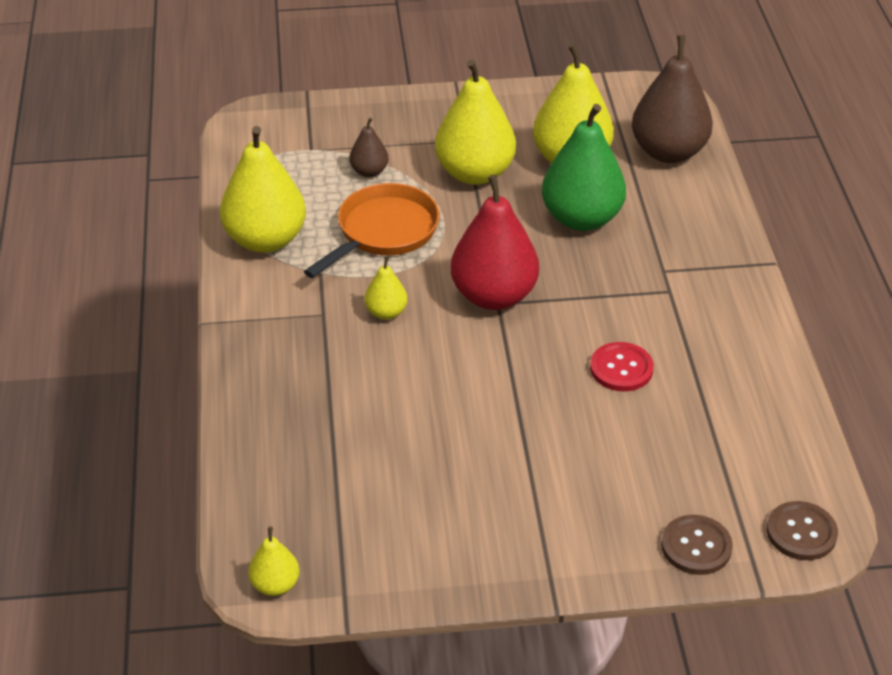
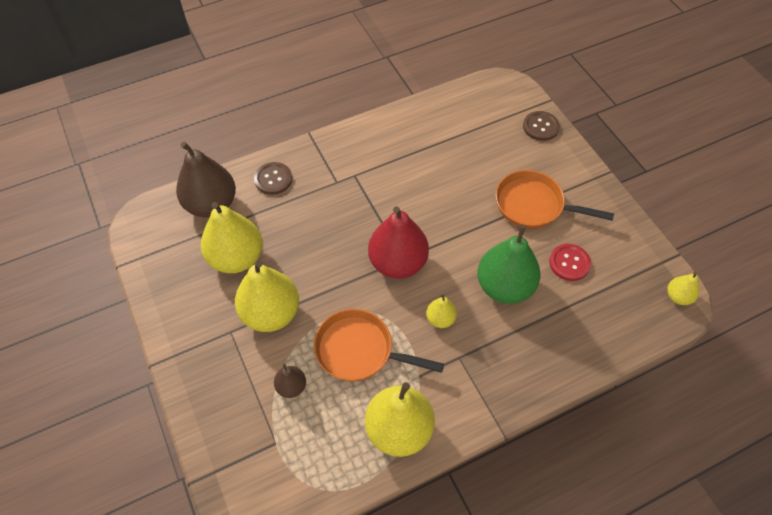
camera: 110 degrees left, 15 degrees up
(528, 474) = (533, 205): none -> orange pan
(581, 218) = (301, 235): green pear -> green pear (504, 286)
(621, 368) = (432, 183): red button -> red button (569, 263)
(801, 532) = (508, 91): brown button -> brown button (273, 179)

